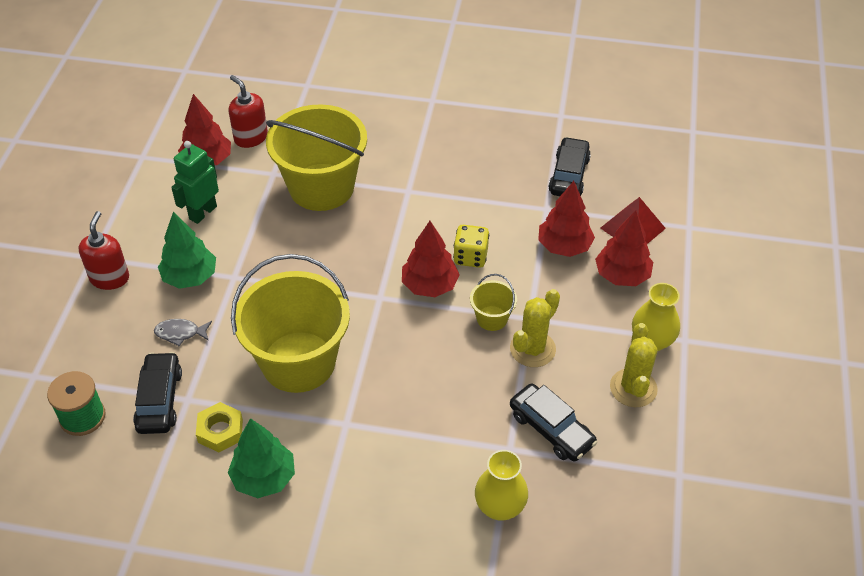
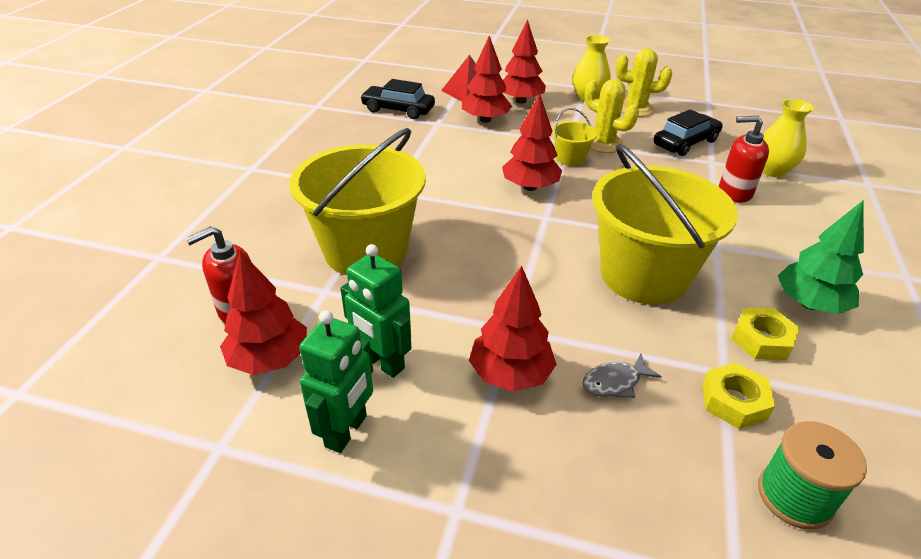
camera: 85 degrees left, 10 degrees down
(110, 278) = (508, 479): red soap dispenser -> red soap dispenser (734, 192)
(149, 205) = (346, 431): none -> green robot
(159, 400) = (734, 401): black car -> yellow nut
(180, 333) = (615, 382): grey fish -> grey fish turned 60 degrees clockwise
(190, 277) = (510, 374): green tree -> red tree
(470, 257) = (493, 163): yellow dice -> none

